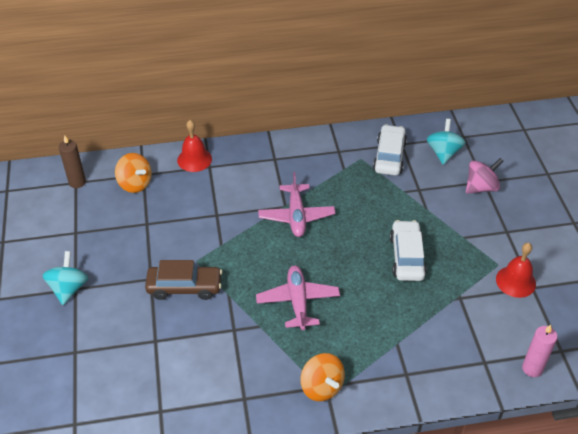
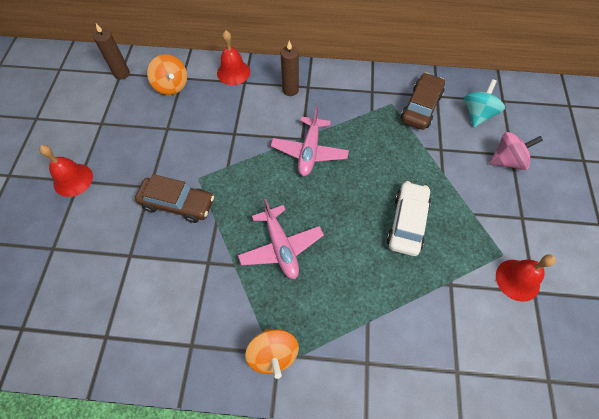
camera: 15 degrees right, 15 degrees up
(69, 288) = (73, 180): turquoise spinning top -> red bell
(258, 165) = (290, 90): none -> brown candle
(298, 301) = (281, 247): pink plane -> pink plane turned 150 degrees clockwise
(389, 156) = (421, 107): white car -> brown car
(532, 368) = (509, 395): pink candle -> none

